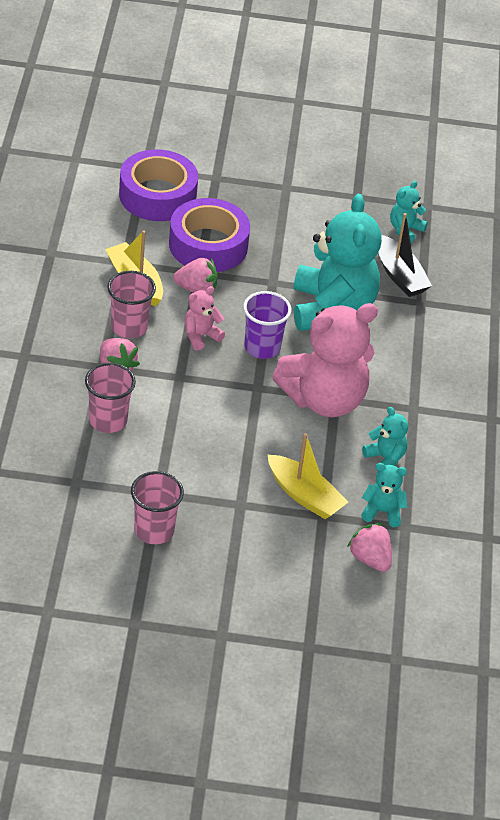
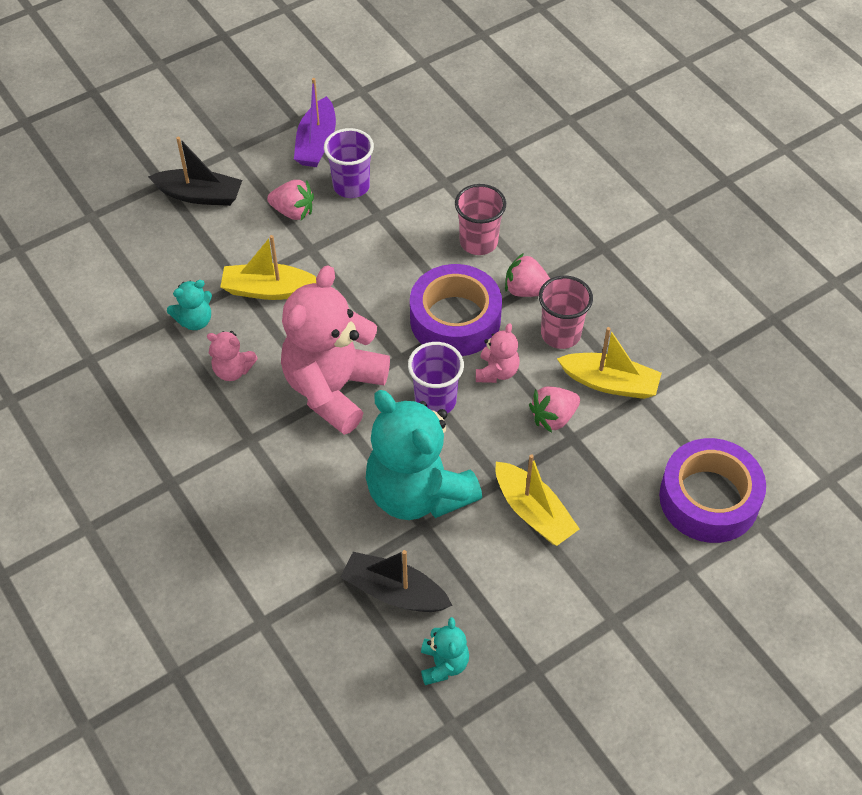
camera: 145 degrees right, 10 degrees up
(141, 589) = (316, 143): none -> purple boat
(154, 531) = (351, 186): pink cup -> purple cup
(208, 245) = (599, 476): purple tape -> purple tape (455, 319)
(271, 256) = (533, 512): none -> yellow boat
(287, 612) = (200, 195): none -> black boat
(370, 559) = (172, 275): pink strawberry -> pink strawberry (293, 211)
(385, 458) = (233, 370): turquoise teddy bear -> pink teddy bear

